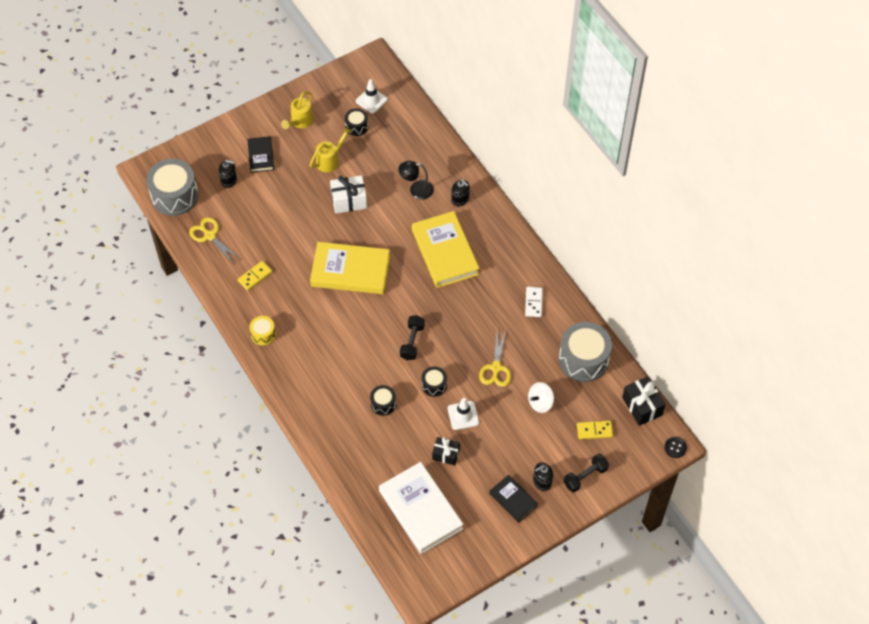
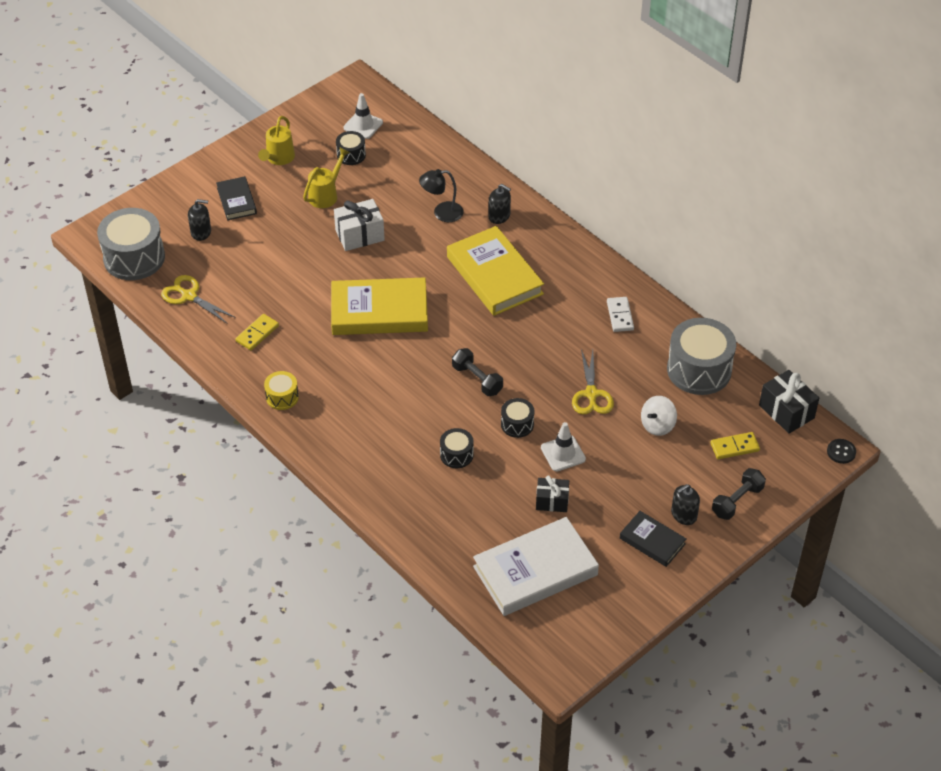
camera: 10 degrees left, 10 degrees down
(412, 342) = (477, 379): black dumbbell -> black dumbbell turned 45 degrees counterclockwise
(420, 510) = (535, 570): white book -> white book turned 75 degrees counterclockwise

